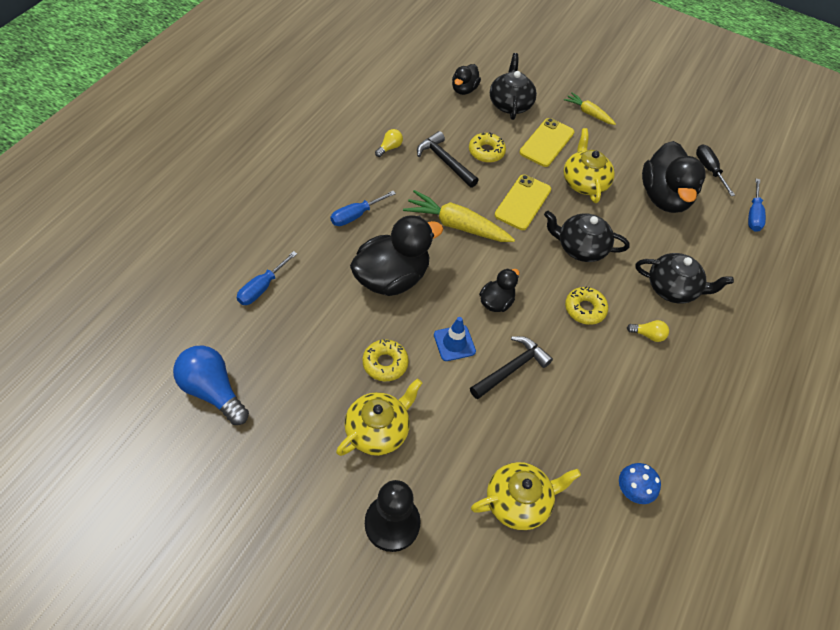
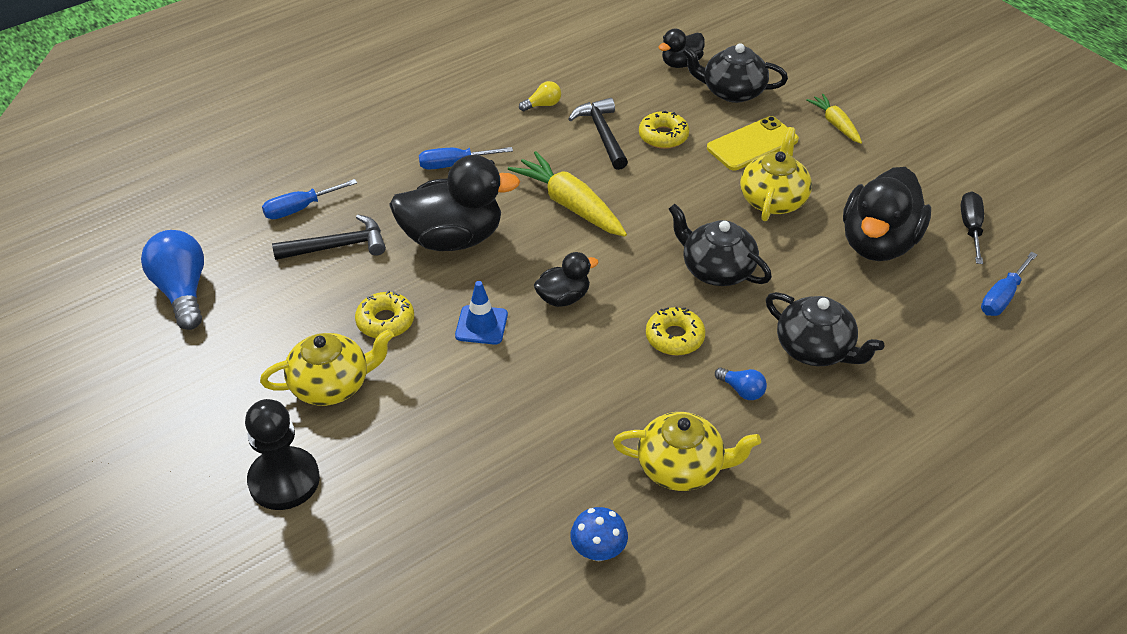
camera: 30 degrees right, 10 degrees down
(510, 104) = (732, 91): black teapot -> black teapot turned 105 degrees counterclockwise
(511, 369) = (533, 372): black hammer -> black hammer (337, 246)
(518, 502) = (445, 512): yellow teapot -> yellow teapot (681, 467)
(522, 202) = (673, 201): yellow phone -> none
(648, 335) = (742, 390): yellow light bulb -> blue light bulb

